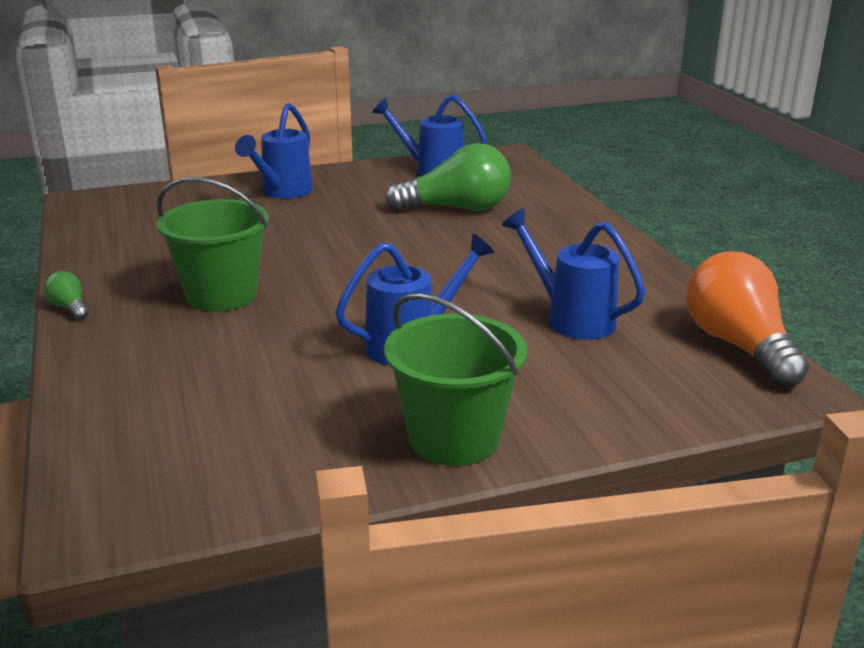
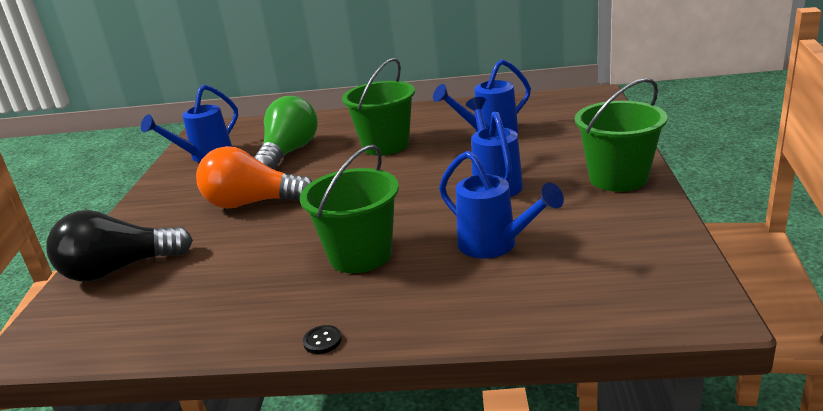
camera: 65 degrees left, 0 degrees up
(69, 308) = (322, 341): green light bulb -> black button
(195, 198) = (119, 269): none -> black light bulb
(282, 192) = (166, 222): blue watering can -> blue watering can (495, 246)
(501, 257) = (385, 145): none -> green bucket
(739, 346) = (545, 99): orange light bulb -> orange light bulb (252, 203)

